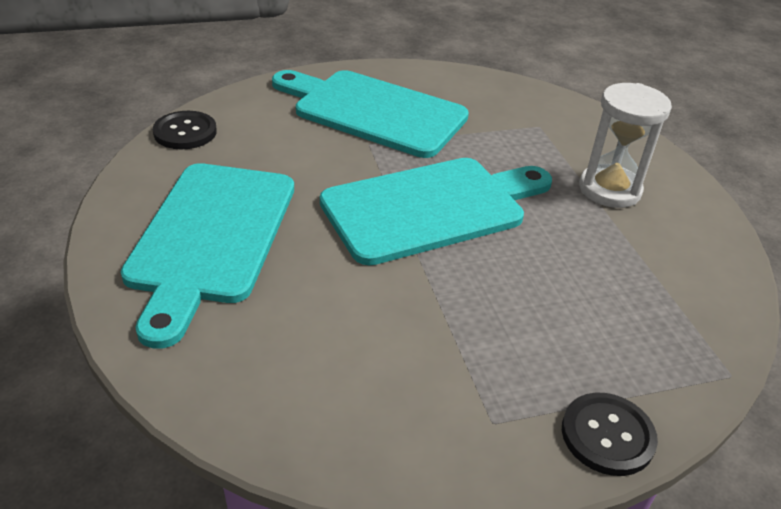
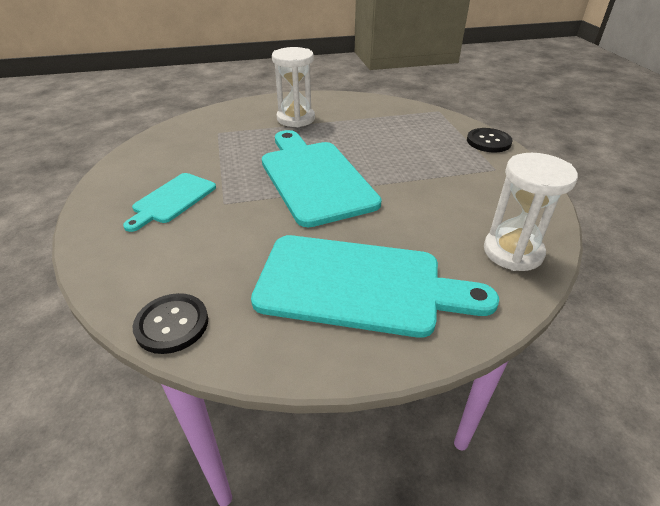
camera: 85 degrees left, 0 degrees up
(249, 388) = (512, 252): none -> white hourglass
(373, 111) = (172, 200): turquoise cutting board -> turquoise cutting board, size x0.54

